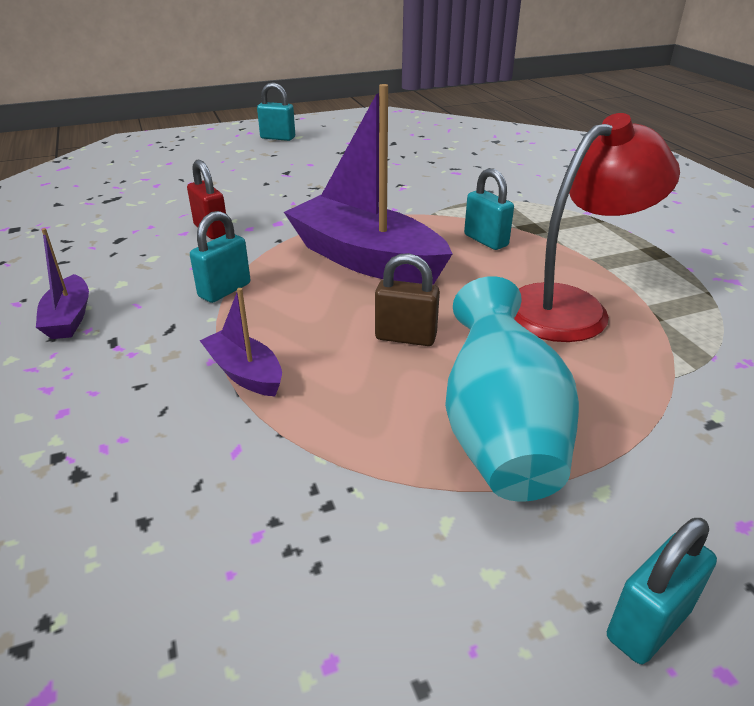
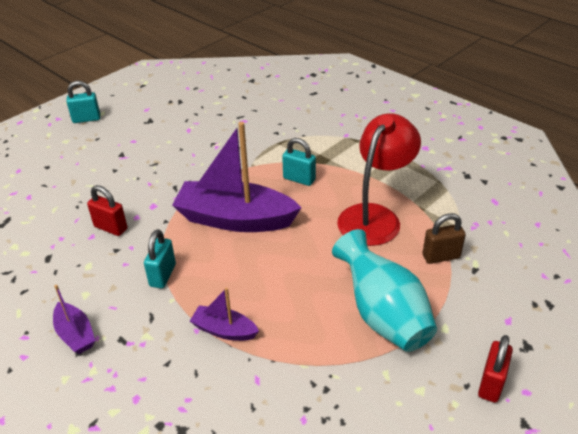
camera: 25 degrees left, 5 degrees up
(405, 337) = (298, 271): brown padlock -> brown padlock (441, 257)
(648, 624) = (491, 384): turquoise padlock -> red padlock

